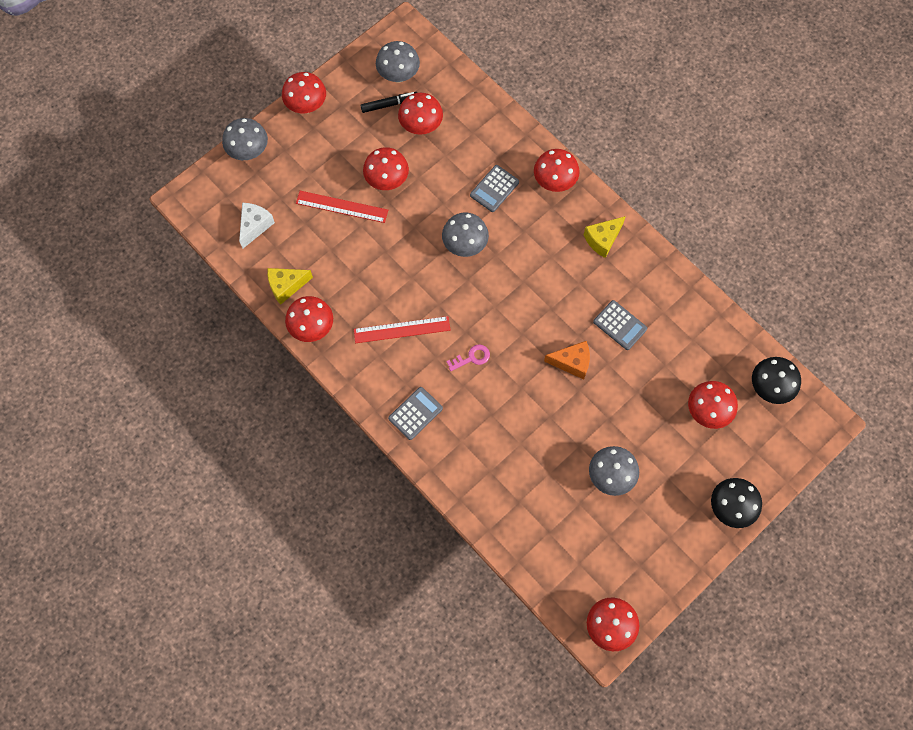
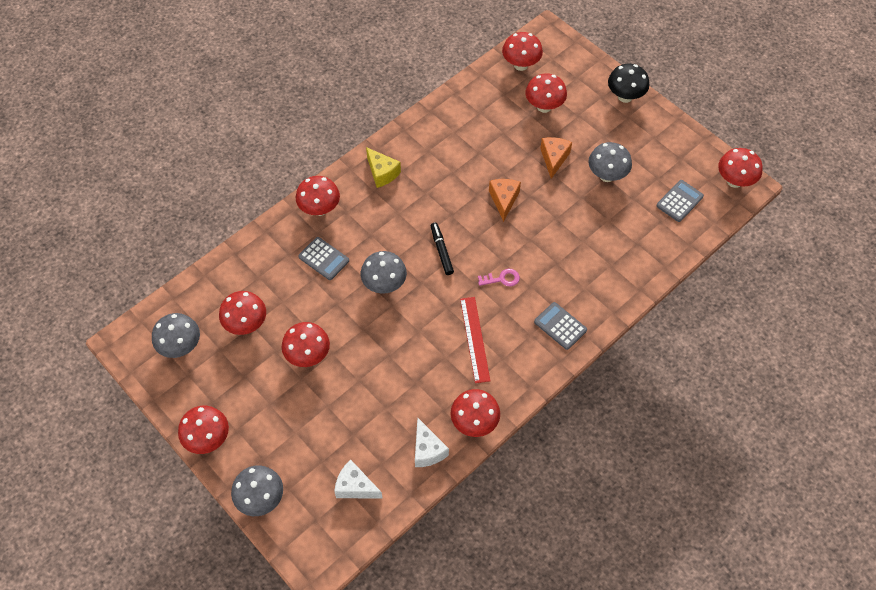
camera: 90 degrees left, 10 degrees down
(286, 286) = (427, 450): yellow cheese -> white cheese
(342, 206) = (336, 398): red ruler -> none
(389, 104) = (216, 354): black marker -> black marker (441, 251)
(472, 358) = (502, 279): pink key -> pink key turned 105 degrees clockwise
(620, 325) = (467, 163): grey calculator -> grey calculator (679, 201)
(631, 419) = (554, 159): none -> orange cheese
(769, 388) = (521, 65): black mushroom -> red mushroom

